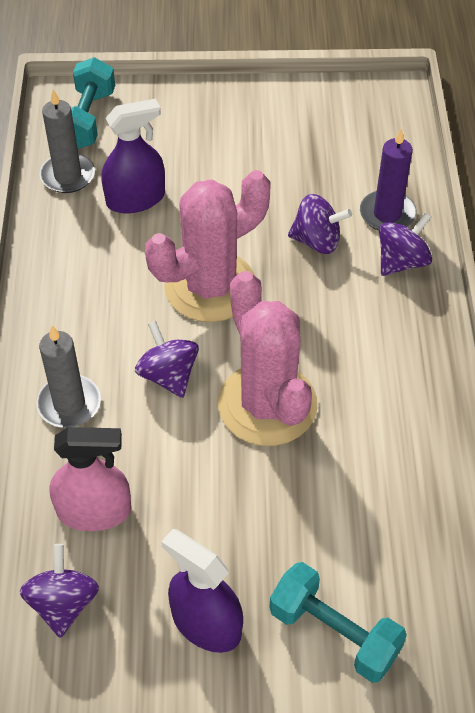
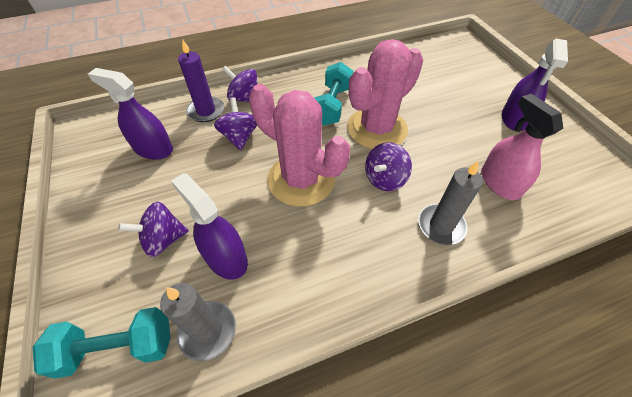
camera: 110 degrees left, 0 degrees up
(63, 603) = (560, 176): purple spinning top -> purple spinning top (163, 239)
(330, 155) = (153, 149): none -> purple spray bottle
(334, 633) = (479, 79): turquoise dumbbell -> turquoise dumbbell (332, 105)

